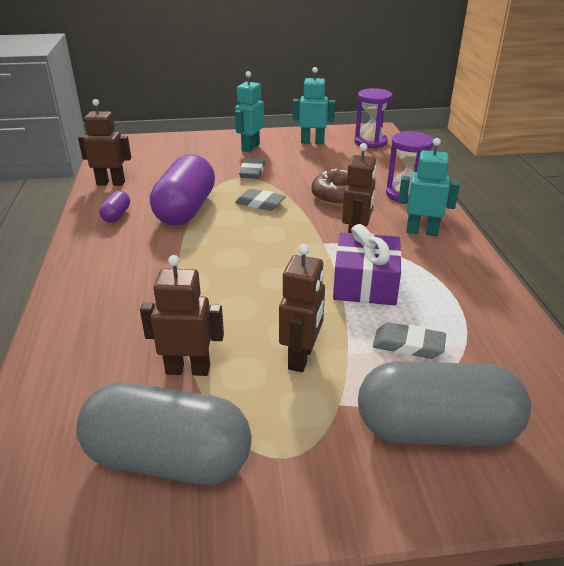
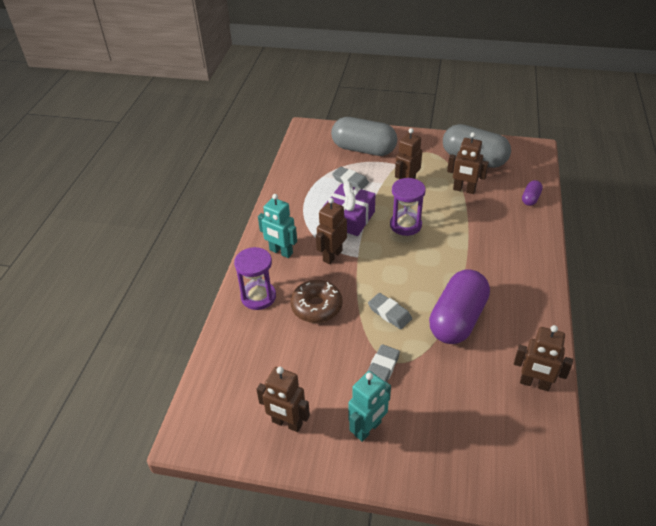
camera: 160 degrees left, 10 degrees up
(116, 215) = (519, 325): purple capsule -> purple capsule (530, 198)
(312, 142) = (287, 423): turquoise robot -> brown robot
(370, 142) = (219, 404): purple hourglass -> purple hourglass (405, 225)

